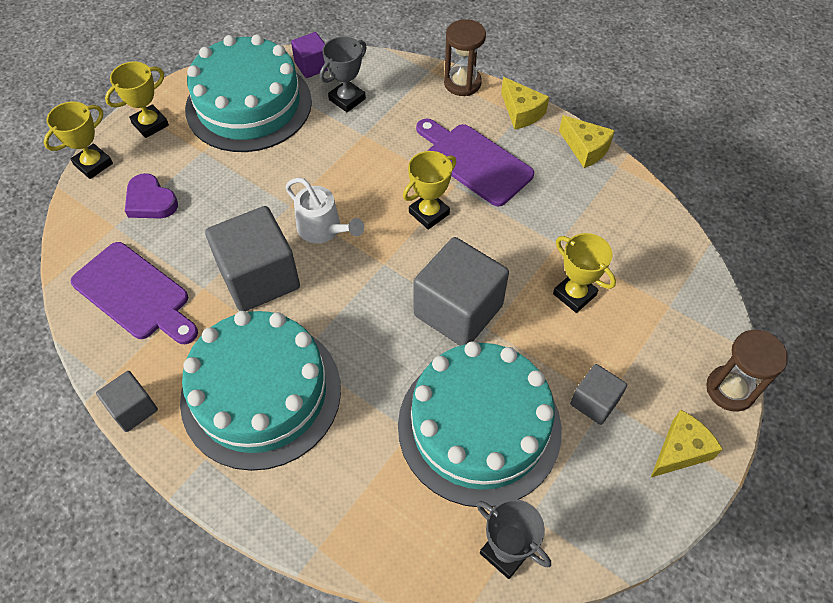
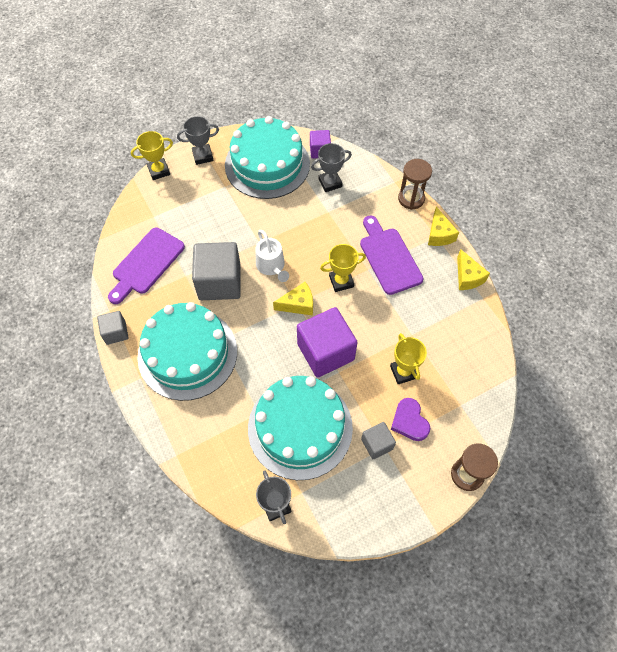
camera: 25 degrees right, 5 degrees up
(135, 293) = (146, 264): purple cutting board -> purple cutting board turned 60 degrees clockwise
(150, 124) = (203, 156): yellow trophy -> grey trophy
(150, 201) = (180, 208): purple heart -> purple heart (409, 421)
(458, 310) = (325, 352): grey cube -> purple cube
(680, 450) = (412, 496): yellow cheese -> yellow cheese (298, 304)

